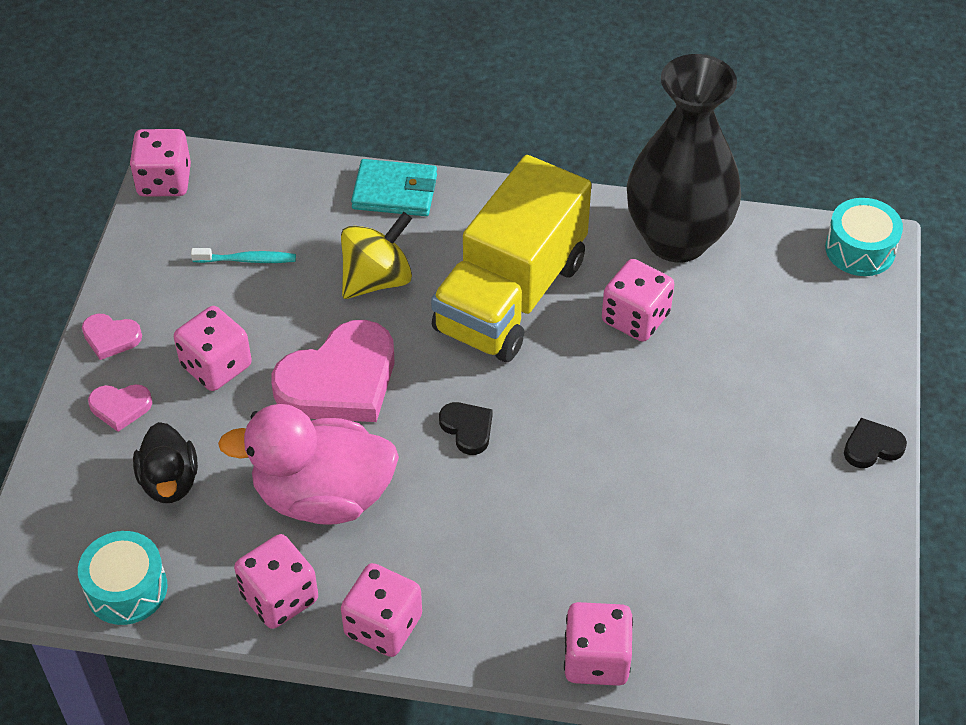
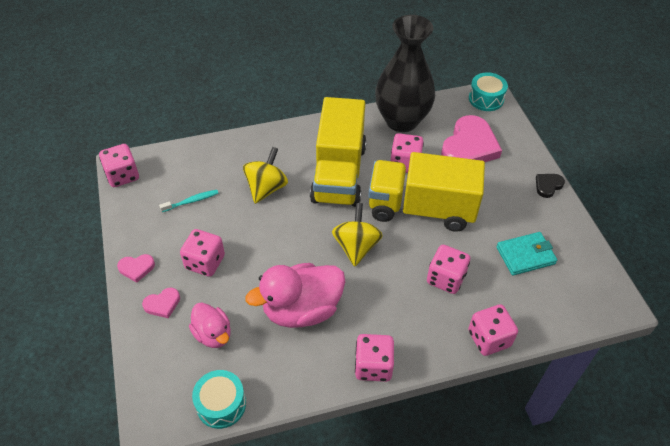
camera: 25 degrees left, 0 degrees up
(170, 481) = (213, 334): black duck -> pink duck
(279, 597) = (309, 374): pink dice -> pink dice (446, 278)
(340, 381) = (276, 246): pink heart -> pink heart (469, 146)
(395, 192) = (250, 142): turquoise wallet -> turquoise wallet (525, 255)
(467, 429) = (356, 246): black heart -> yellow spinning top
(616, 405) = (421, 208): none -> yellow truck

